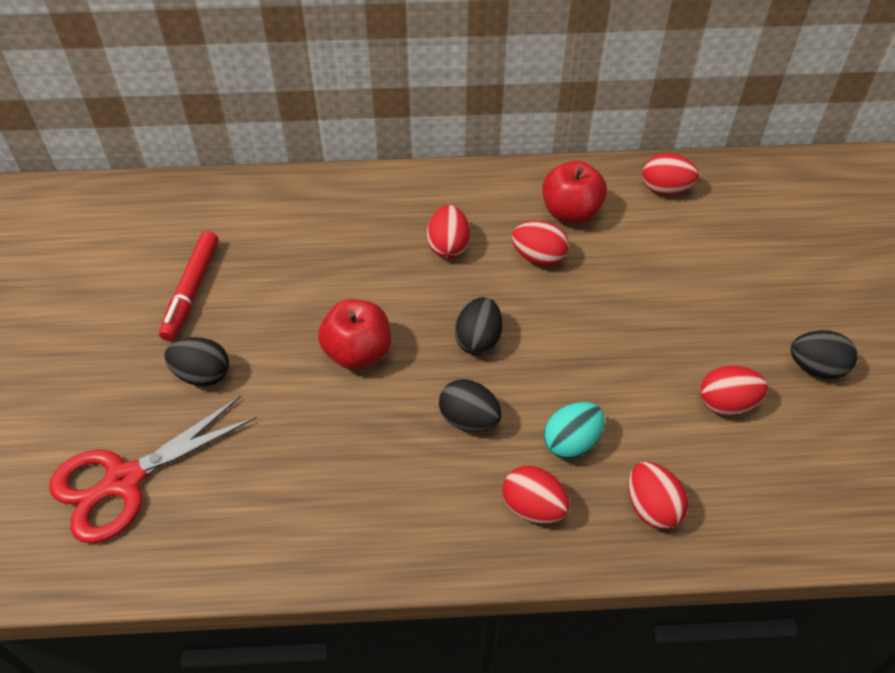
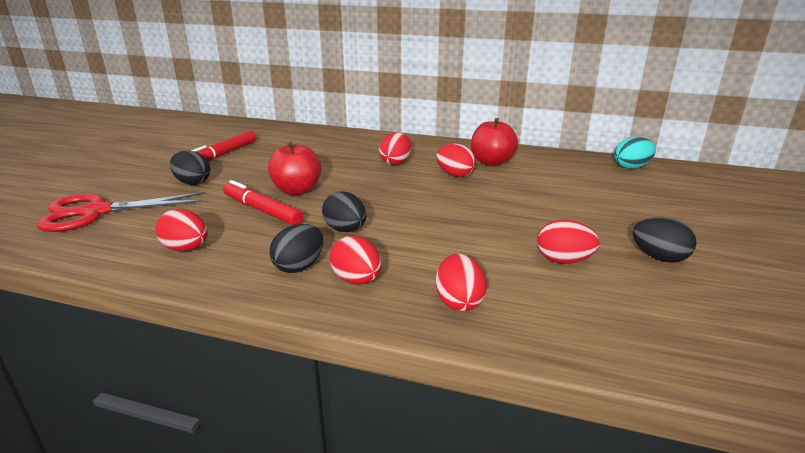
camera: 20 degrees right, 25 degrees down
(342, 410) = (262, 210): none -> red marker
(478, 340) = (383, 199): black egg -> black egg (299, 266)
(571, 442) = (415, 255): turquoise egg -> turquoise egg (631, 167)
(665, 189) = (569, 163): red egg -> red egg (186, 249)

